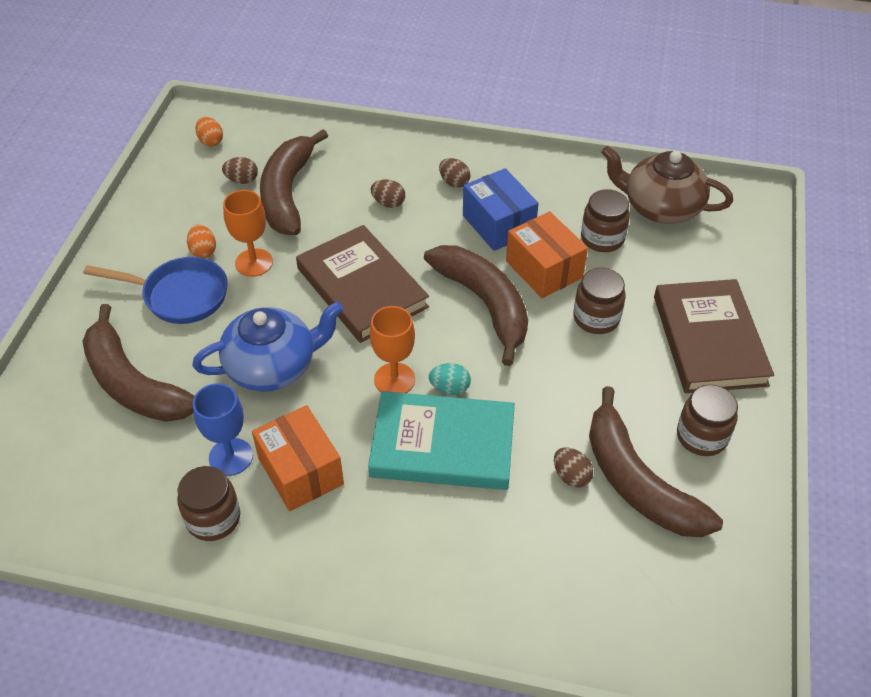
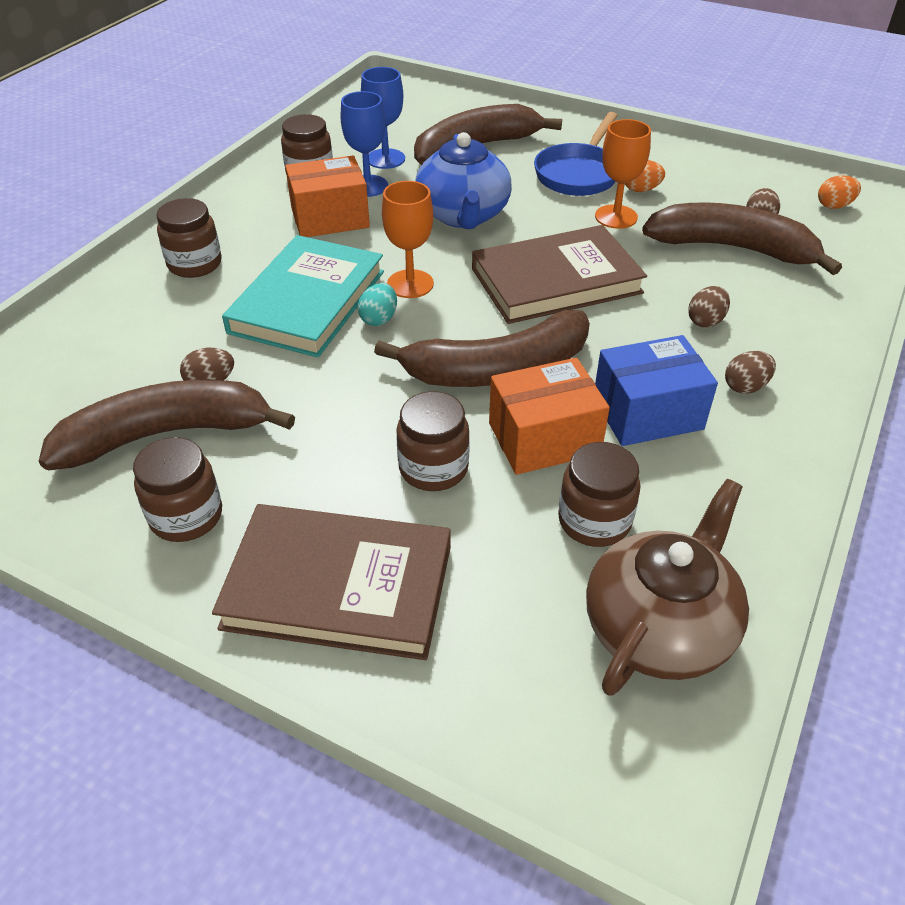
camera: 105 degrees right, 5 degrees down
(168, 457) = (385, 159): none -> blue goblet
(413, 560) = (195, 264): none -> brown jar

